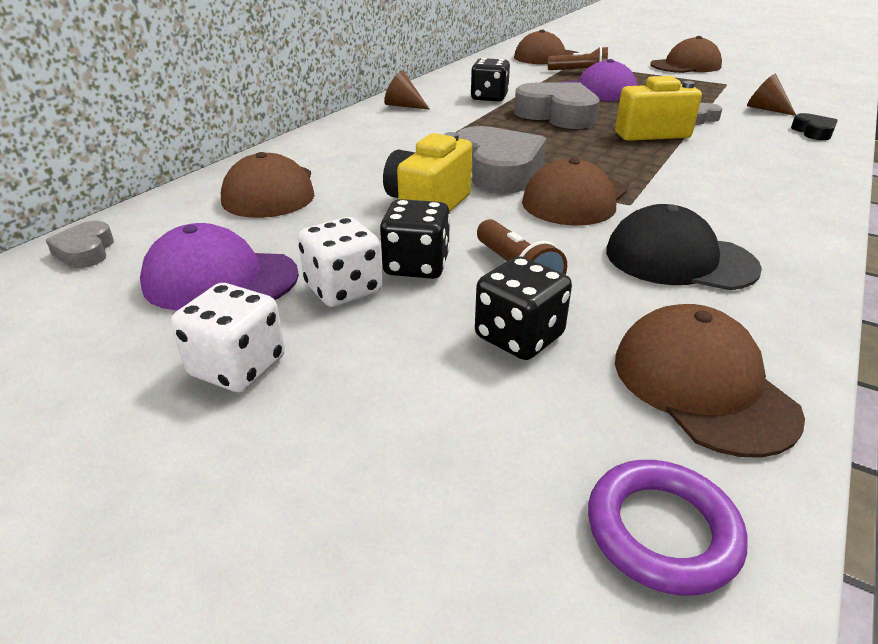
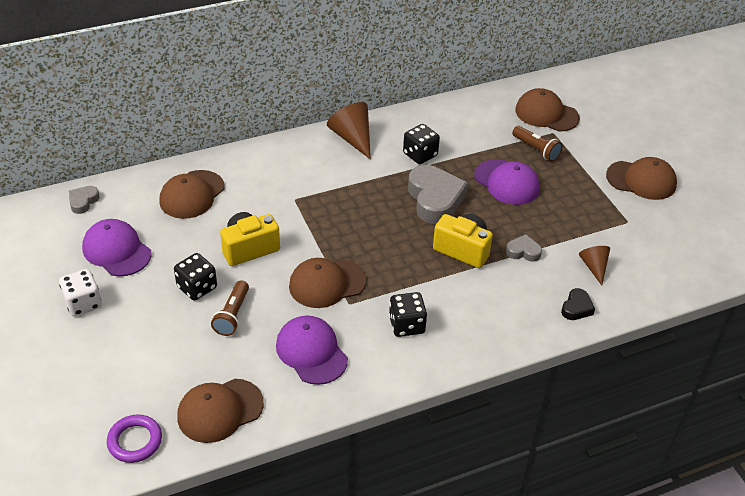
camera: 35 degrees right, 10 degrees up
(343, 289) = (155, 284): white dice -> none
(403, 106) = (352, 138): brown cone -> brown cone, size x1.62
(498, 170) = (320, 238): grey heart -> none
(519, 337) = (188, 349): black dice -> black dice (406, 325)
(679, 259) = (311, 352): black cap -> purple cap
(702, 385) = (220, 410): brown cap -> brown cap turned 135 degrees counterclockwise

